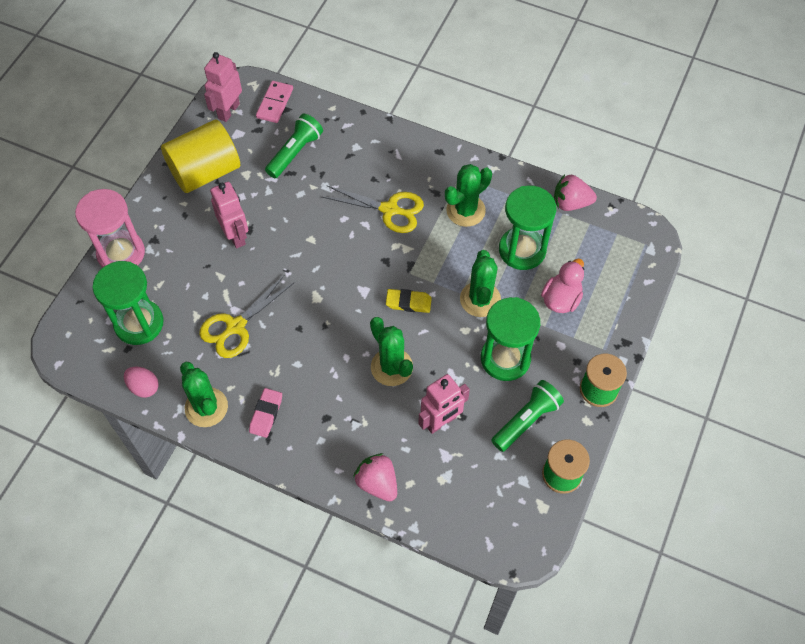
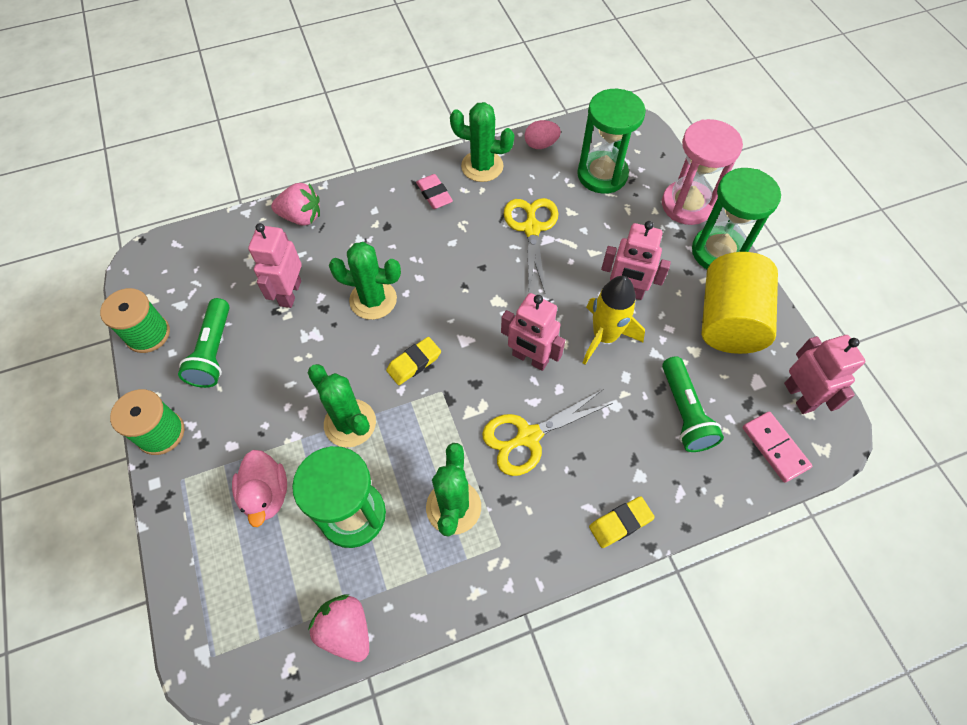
camera: 135 degrees right, 0 degrees up
(283, 222) = (604, 336): none -> yellow rocket
(339, 247) = (530, 358): none -> pink robot
(391, 137) = (620, 523): none -> yellow eraser
(505, 358) = (277, 388): green hourglass -> green hourglass (718, 252)
(571, 203) = (346, 630): pink strawberry -> pink strawberry turned 90 degrees counterclockwise

